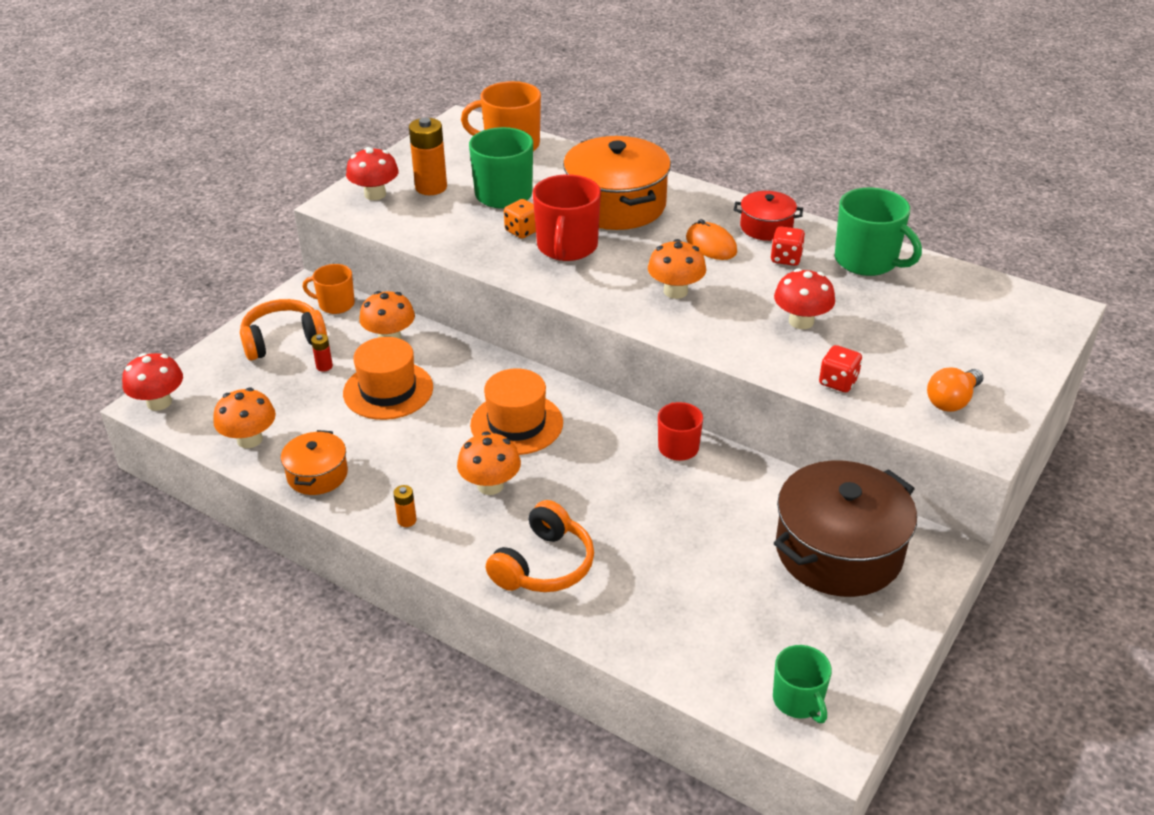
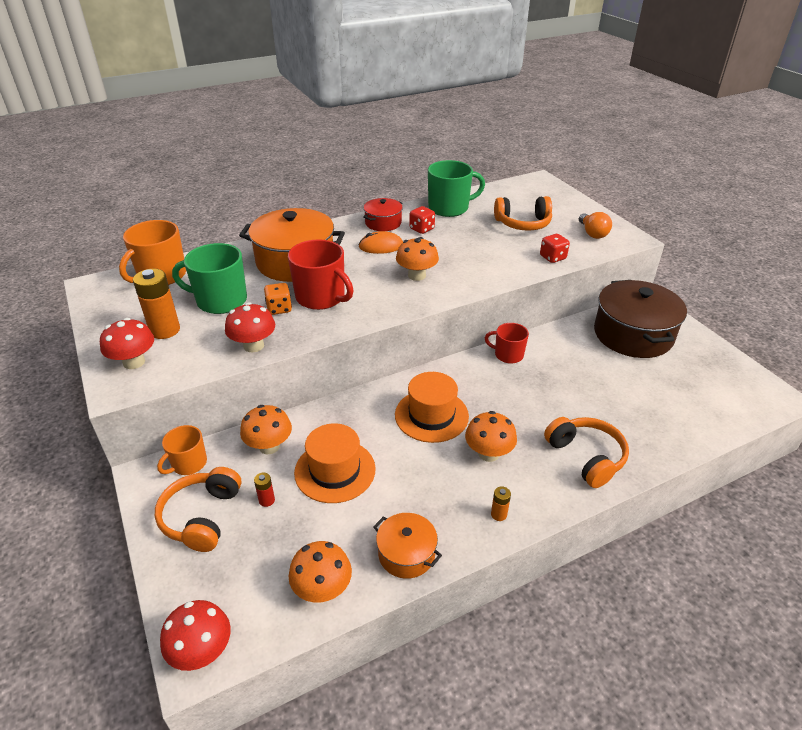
camera: 60 degrees left, 0 degrees up
(798, 700) = (745, 396): green mug -> none
(801, 321) = (487, 247): red mushroom -> red mushroom (253, 345)
(901, 332) = (523, 223): none -> orange headphones

